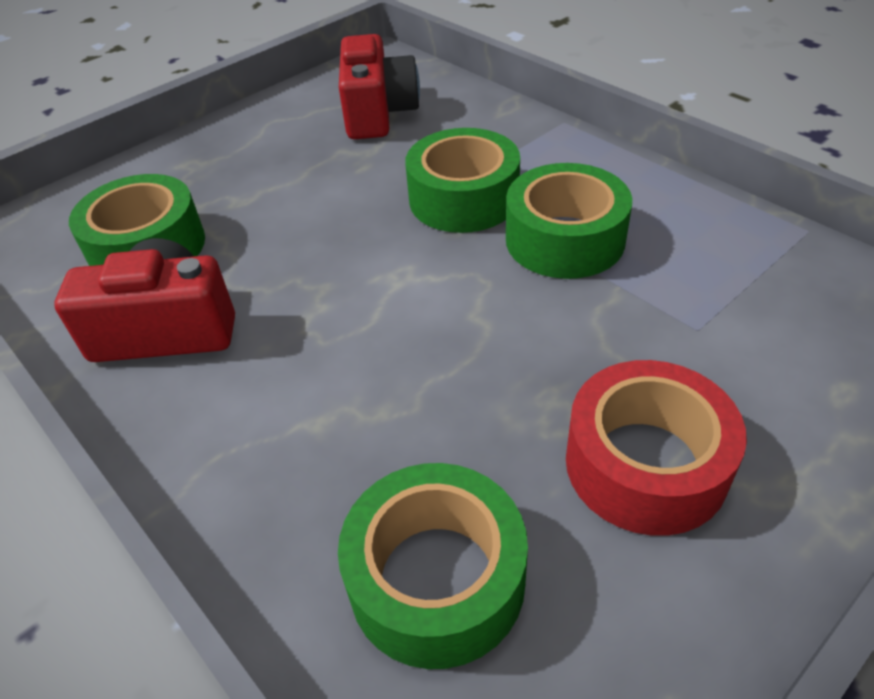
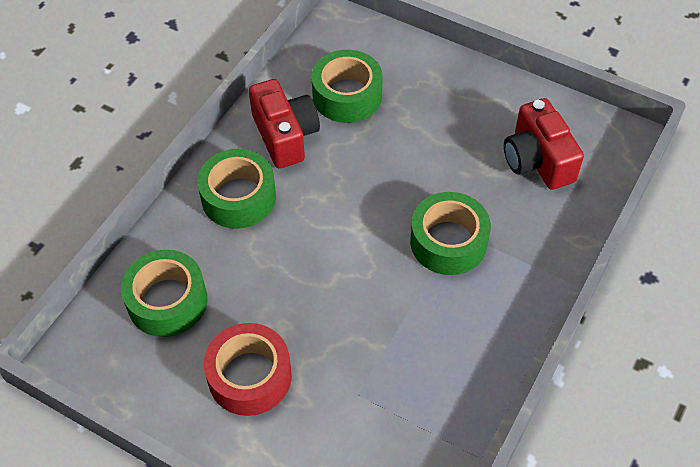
camera: 70 degrees right, 10 degrees up
(378, 113) = (537, 160): red camera -> red camera turned 90 degrees clockwise
(564, 239) = (422, 309): green tape -> green tape (238, 197)

